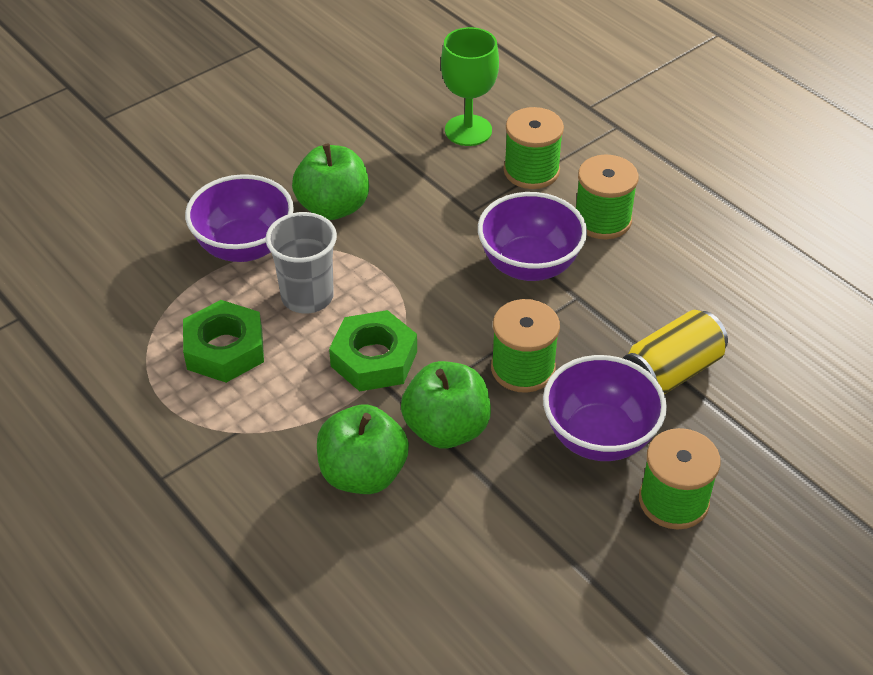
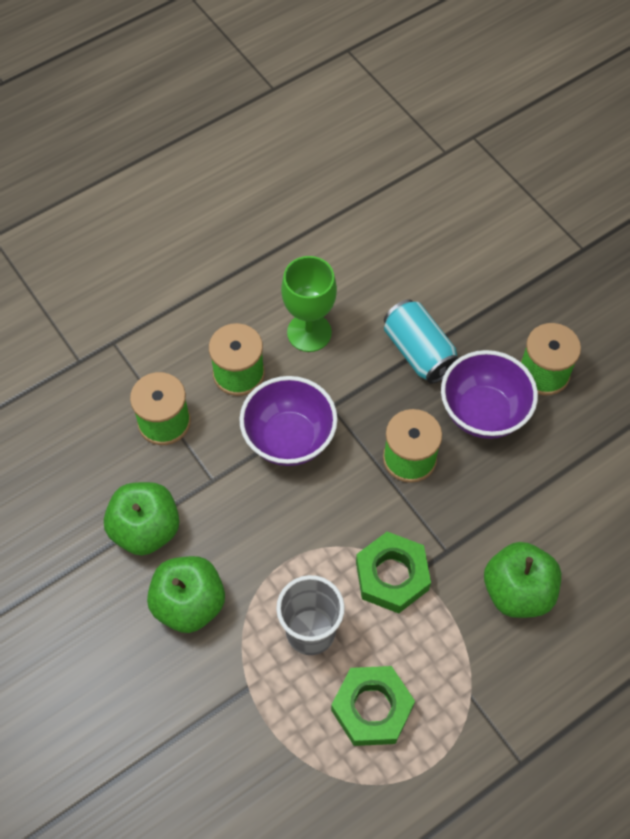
camera: 85 degrees left, 15 degrees up
(244, 247) = (235, 691): purple bowl -> none
(446, 429) = (472, 523): green apple -> green apple (146, 529)
(468, 130) = (94, 470): green goblet -> green goblet (309, 332)
(671, 371) = (419, 352): yellow can -> turquoise can

